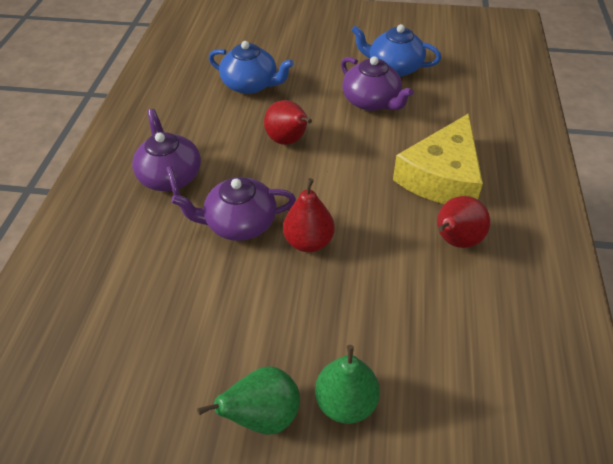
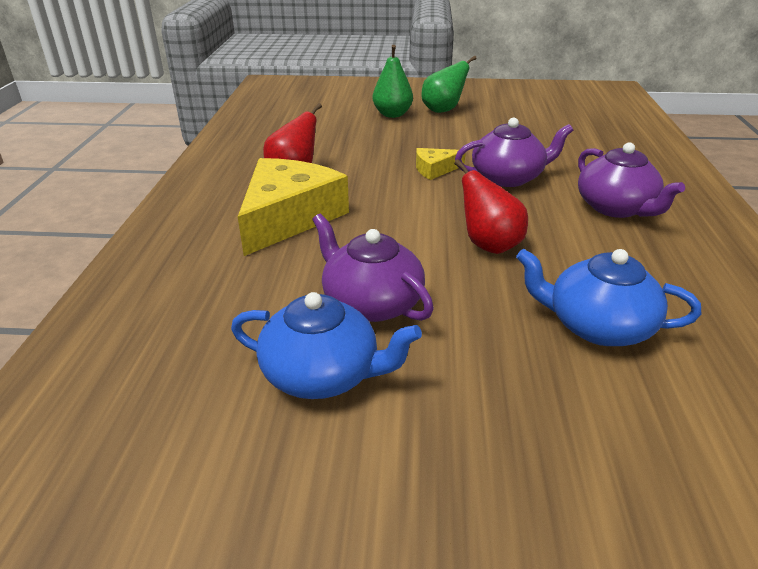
camera: 175 degrees right, 15 degrees down
(309, 242) = (435, 169): red pear -> yellow cheese

